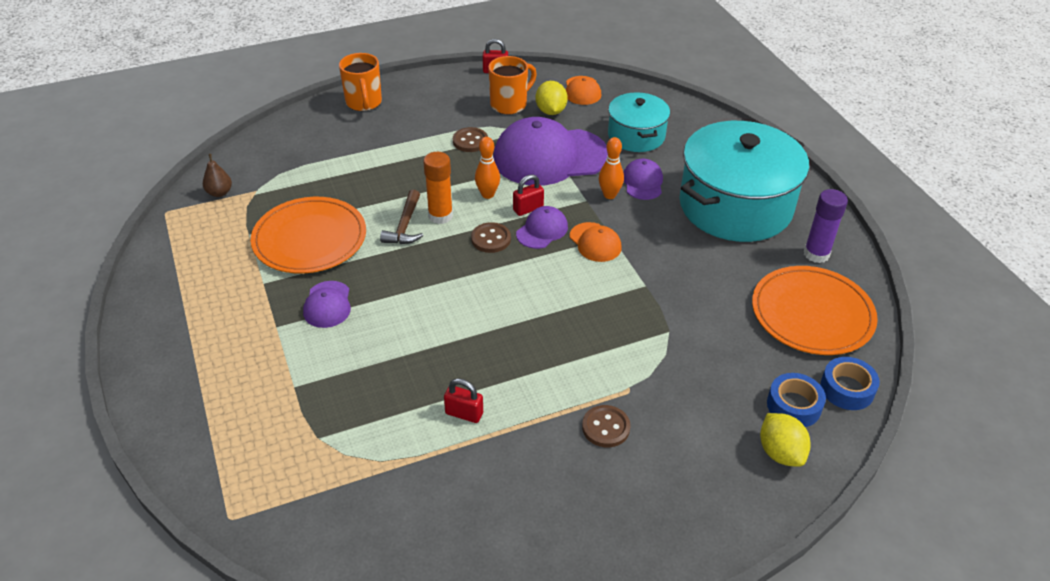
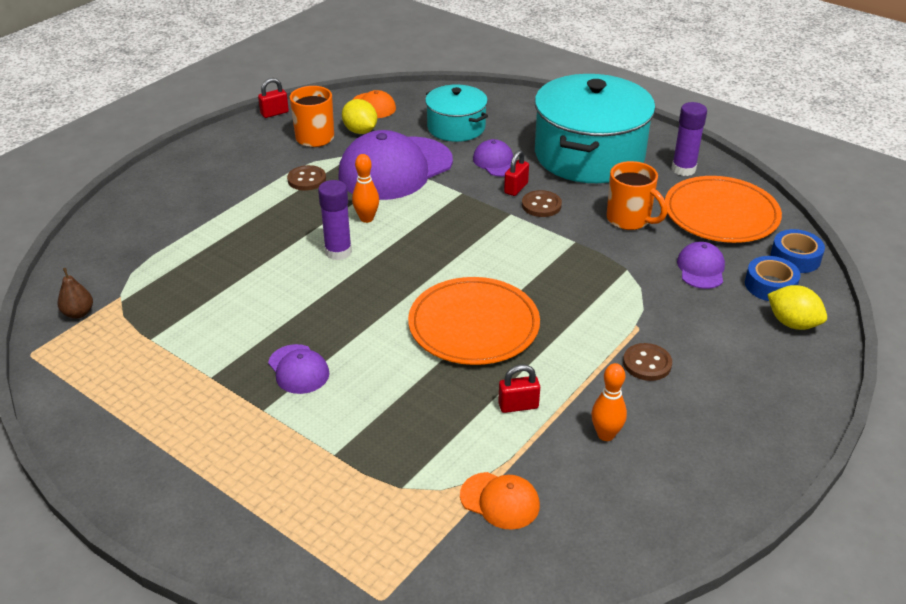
camera: 30 degrees left, 5 degrees down
(309, 239) = (223, 319): orange plate -> orange plate (474, 325)
(364, 103) = (164, 180): orange mug -> orange mug (629, 220)
(405, 226) = (311, 273): brown hammer -> none
(440, 216) = (338, 252): orange glue stick -> purple glue stick
(491, 239) = (405, 254): brown button -> brown button (541, 205)
(528, 209) = (416, 217): red padlock -> red padlock (516, 188)
(542, 230) = (445, 230): purple cap -> purple cap (701, 268)
(595, 242) = (501, 223): orange cap -> orange cap (500, 501)
(609, 195) = (477, 182): orange bowling pin -> orange bowling pin (606, 435)

